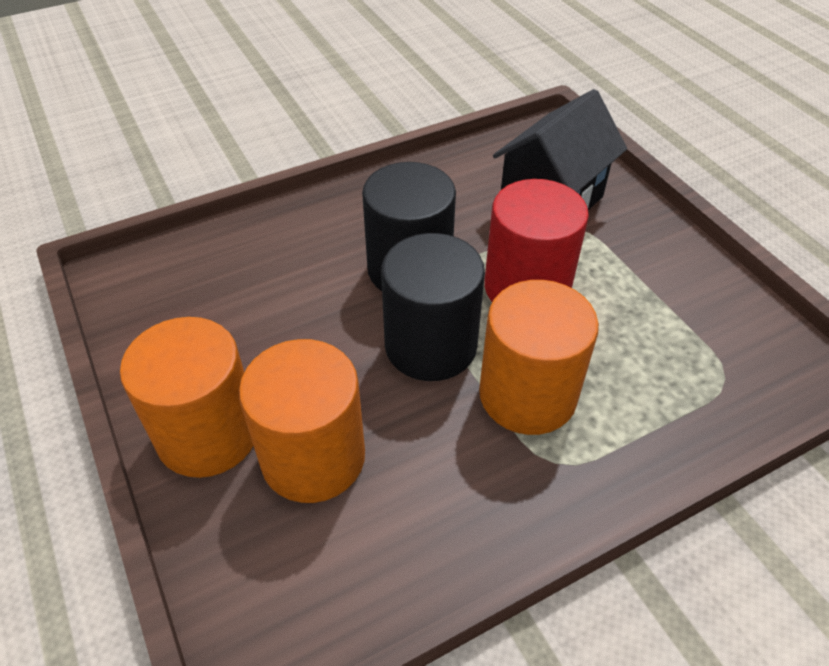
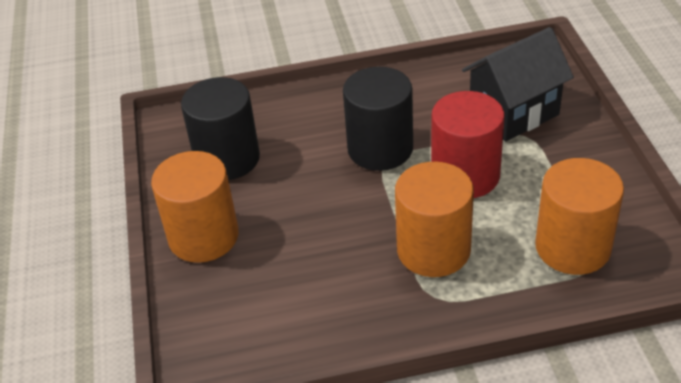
camera: 20 degrees right, 5 degrees down
(313, 457) = (268, 263): orange cylinder -> orange cylinder (572, 247)
(430, 345) = (375, 205): black cylinder -> black cylinder (227, 159)

